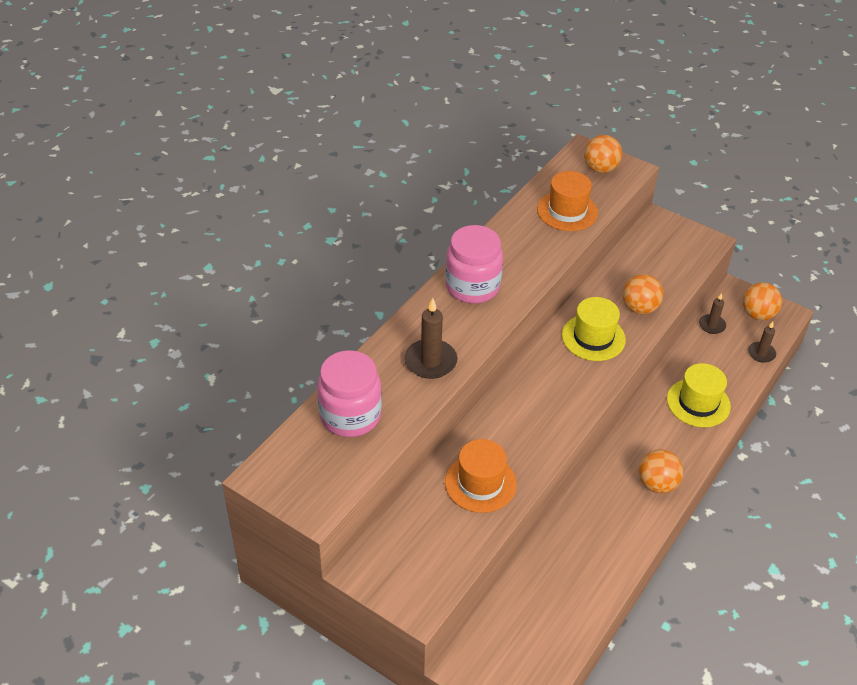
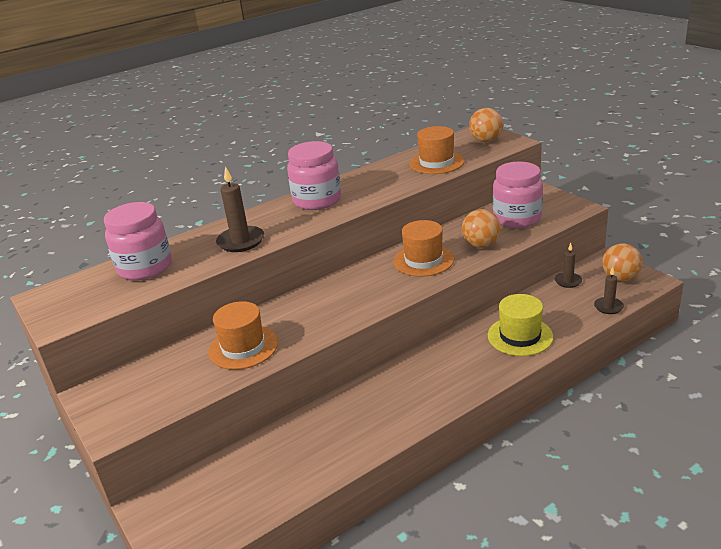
camera: 25 degrees right, 15 degrees down
(593, 337) = (423, 260): yellow hat -> orange hat
(656, 264) = (517, 218): none -> pink jar
(657, 484) = (438, 393): orange ball -> none

